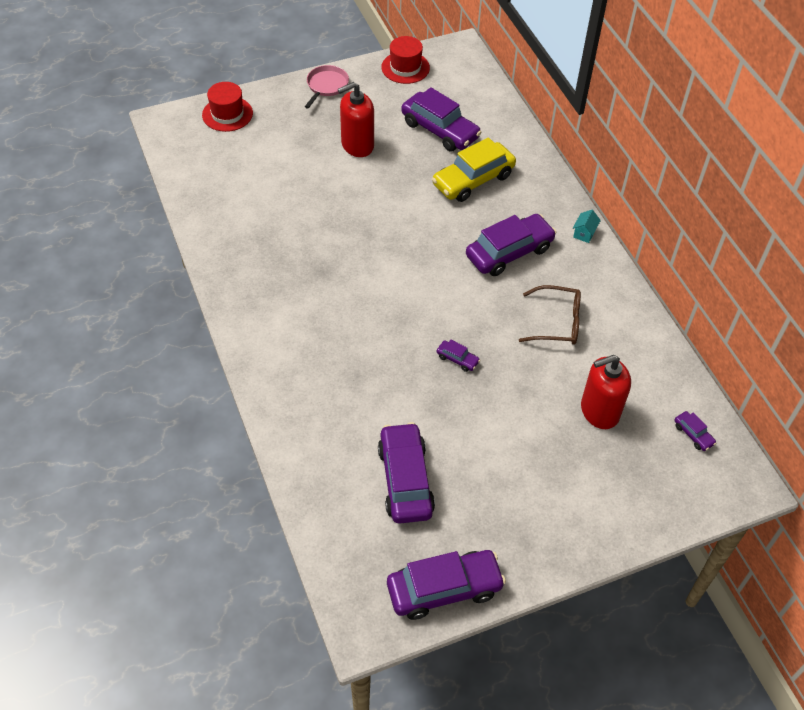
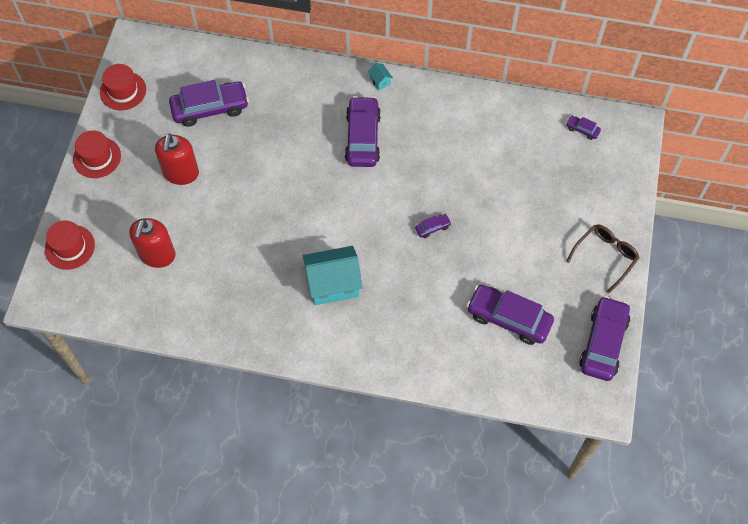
camera: 55 degrees left, 10 degrees up
(326, 86) = (97, 157): pink pan -> red hat
(330, 311) = (333, 284): none -> turquoise house
(473, 180) = (277, 118): yellow car -> none
(557, 322) = (444, 148): brown glasses -> brown glasses (605, 256)
(599, 411) = (531, 170): red soap dispenser -> red soap dispenser (157, 255)
(693, 434) = (582, 130): purple car -> purple car turned 150 degrees counterclockwise

